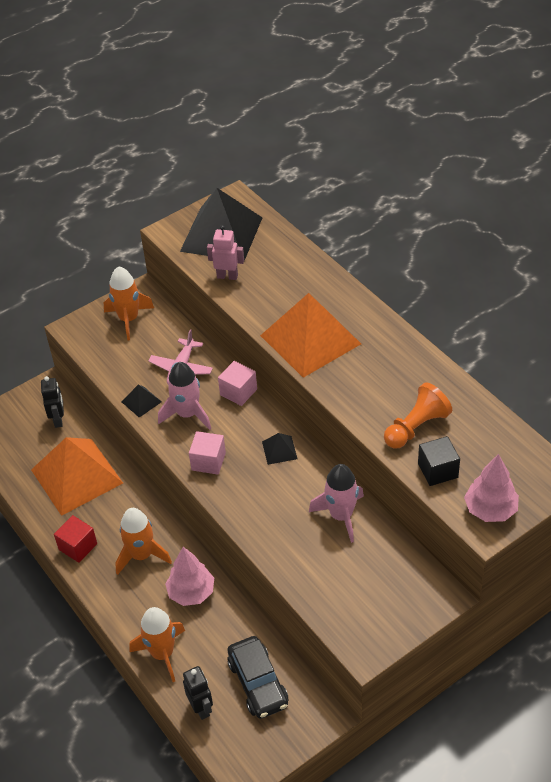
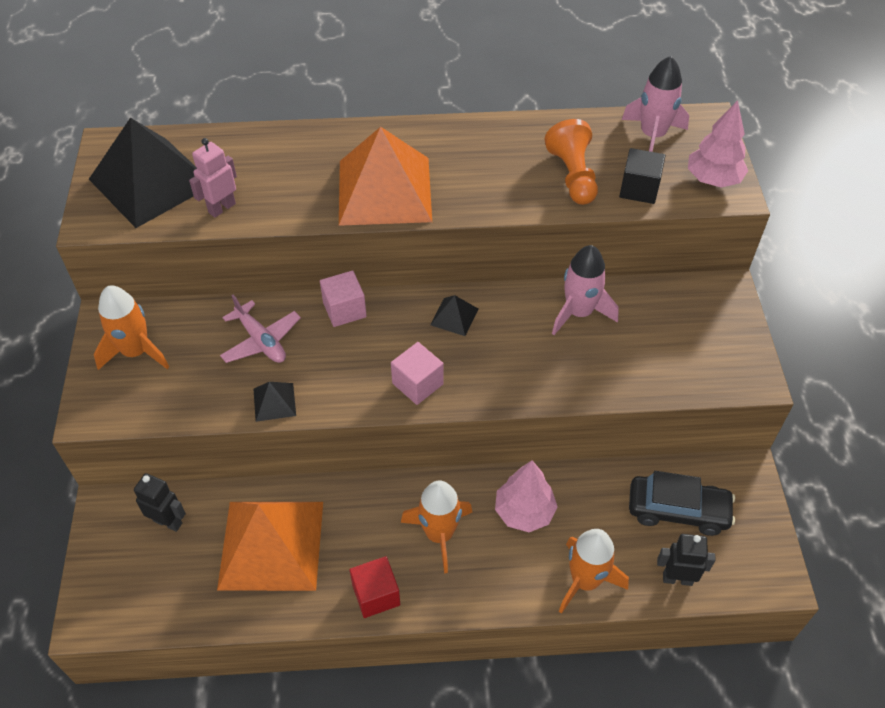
camera: 60 degrees left, 5 degrees up
(187, 414) = (334, 369): pink rocket -> pink rocket (652, 136)

